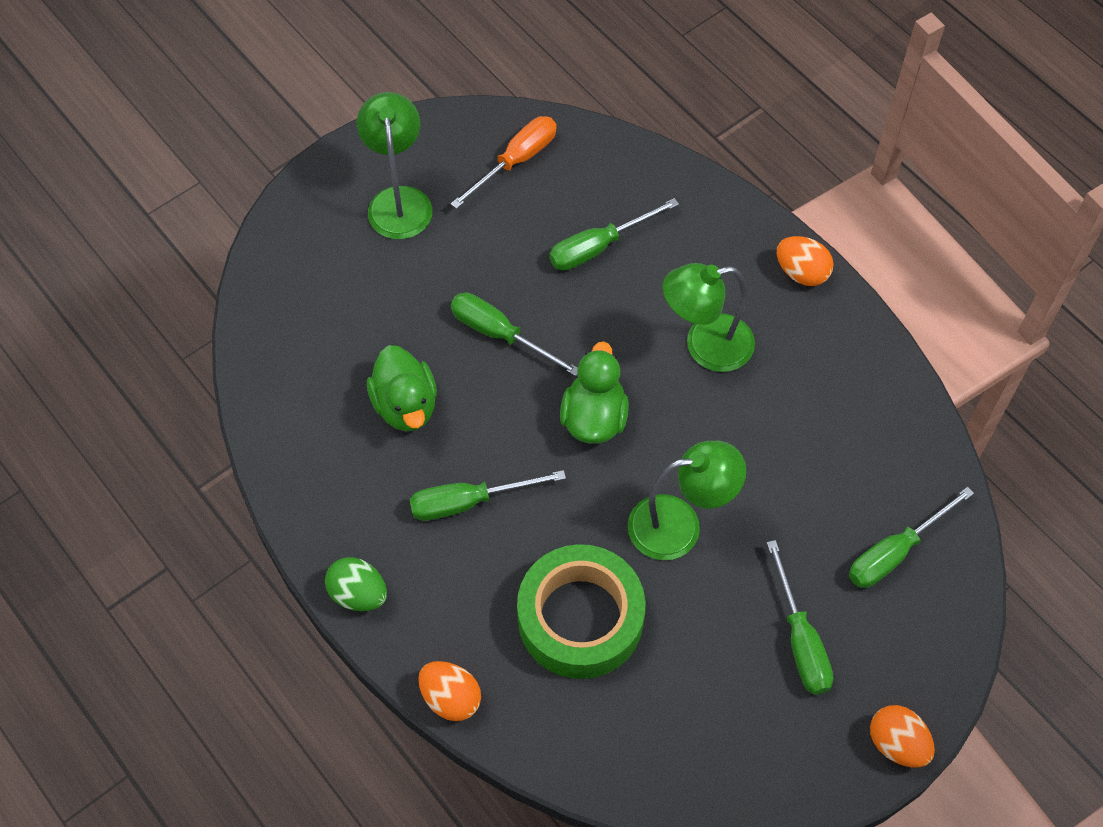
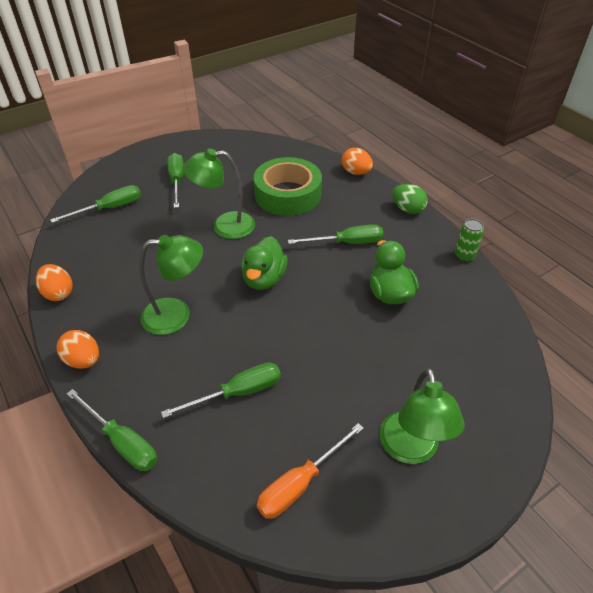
camera: 175 degrees left, 15 degrees down
(279, 489) = (464, 256): none -> green can
(500, 334) = (323, 332): green screwdriver -> green screwdriver (122, 442)
(897, 744) = (148, 149): orange egg -> orange egg (58, 293)

